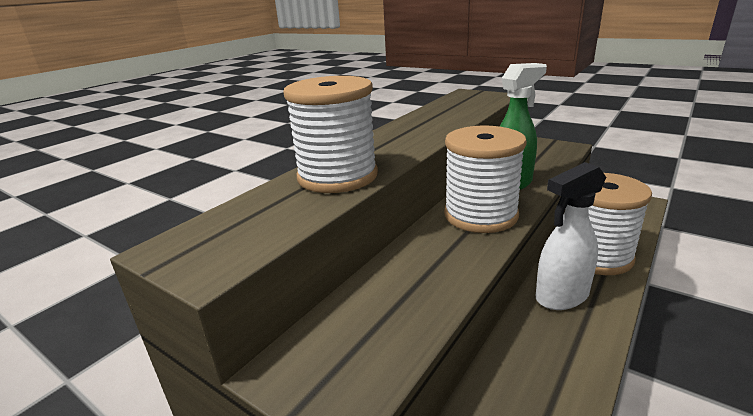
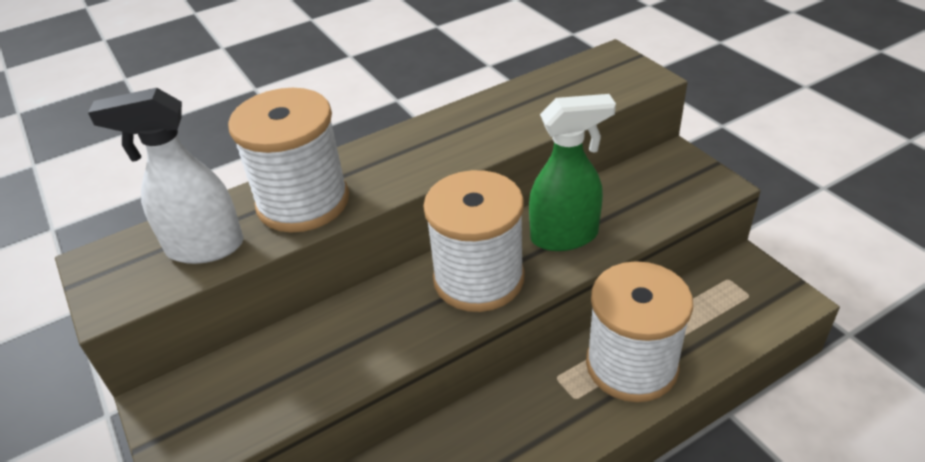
camera: 25 degrees right, 15 degrees up
(561, 296) = (533, 405): white spray bottle -> white spray bottle (204, 247)

